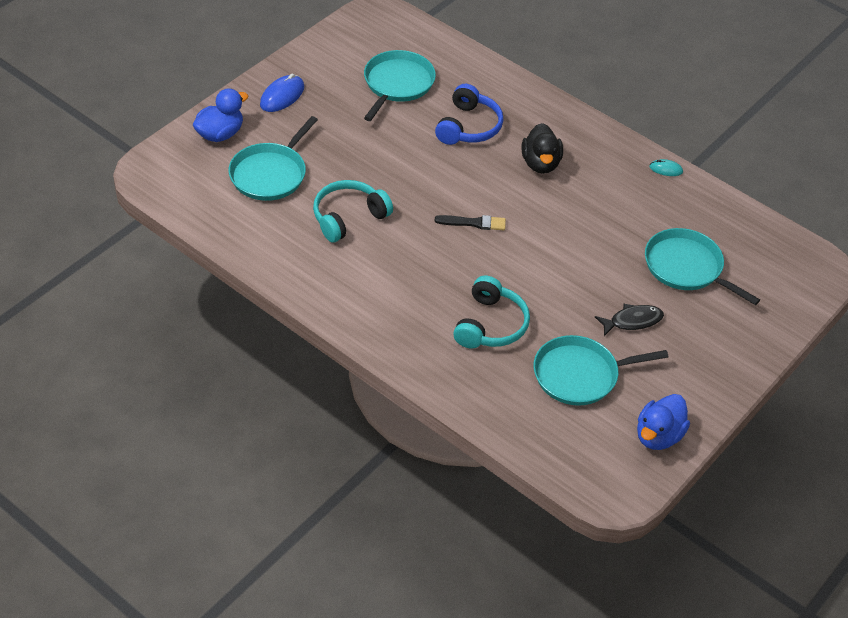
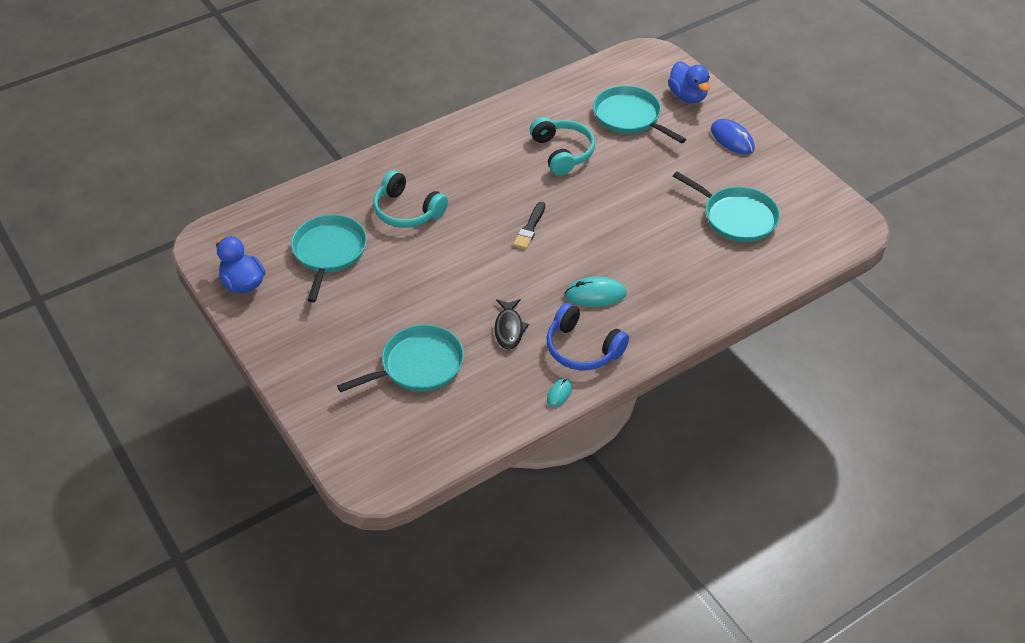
camera: 110 degrees right, 0 degrees up
(468, 127) = (662, 254): blue headphones -> blue headphones (582, 348)
(540, 164) = (595, 294): black duck -> turquoise mouse
(632, 321) = (370, 304): black fish -> black fish (509, 329)

